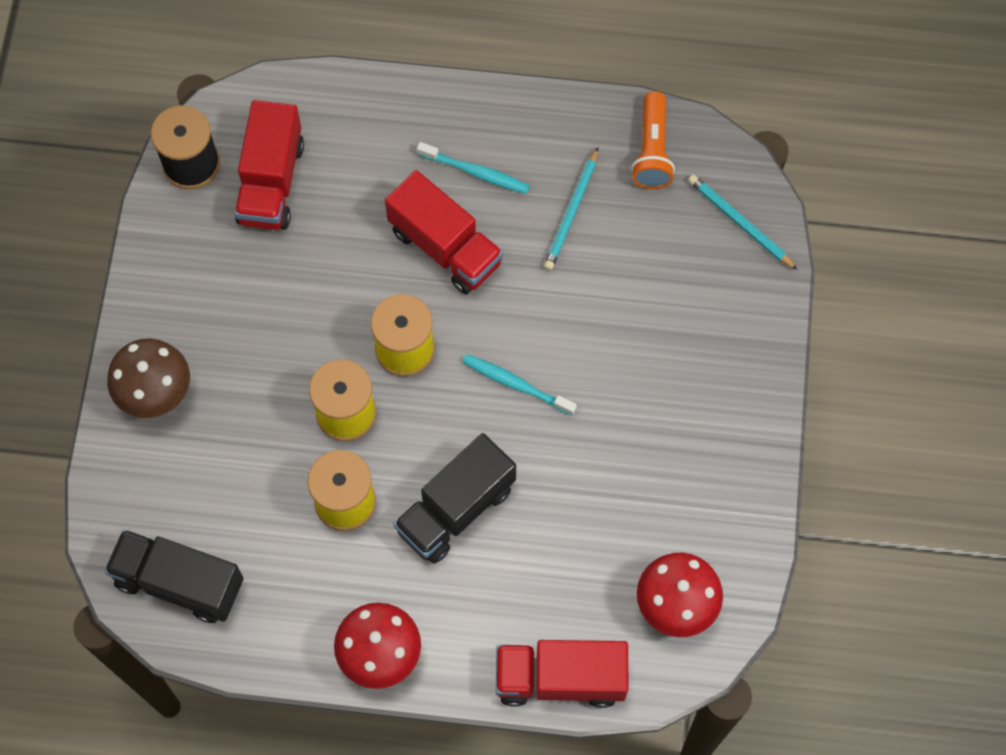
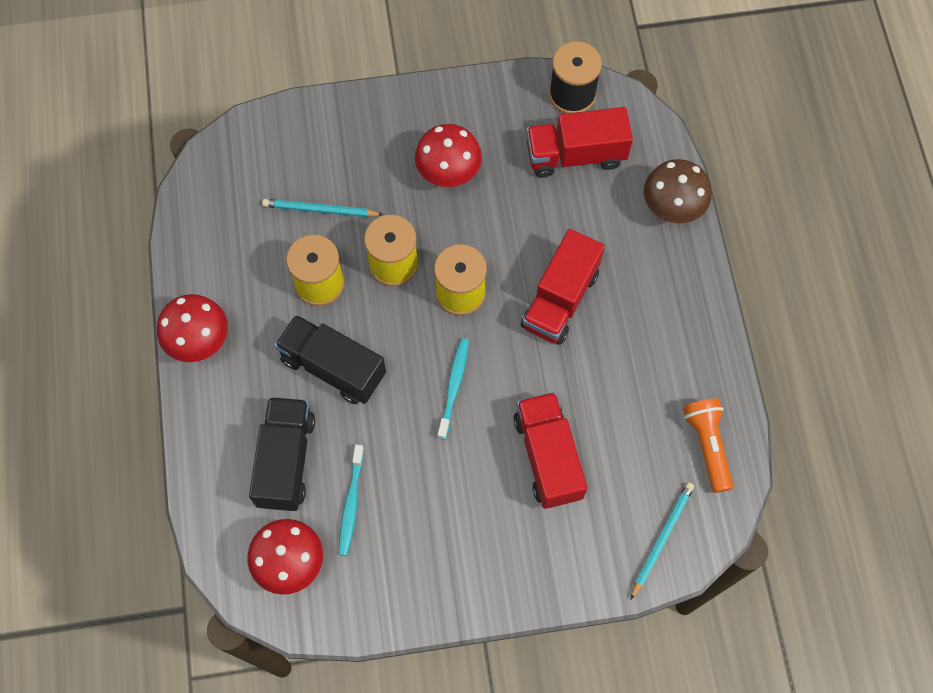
camera: 75 degrees right, 0 degrees up
(156, 394) = (372, 126): brown mushroom -> brown mushroom (671, 209)
(179, 582) = (227, 185): black truck -> black truck (286, 460)
(250, 325) = (448, 175): none -> red mushroom
(476, 172) = (636, 306): turquoise toothbrush -> turquoise toothbrush (351, 504)
(560, 678) = (209, 484): red truck -> red truck (548, 457)
(572, 212) = (625, 392): turquoise pencil -> turquoise pencil (320, 210)
(652, 150) = (707, 445): orange flashlight -> orange flashlight turned 90 degrees clockwise

